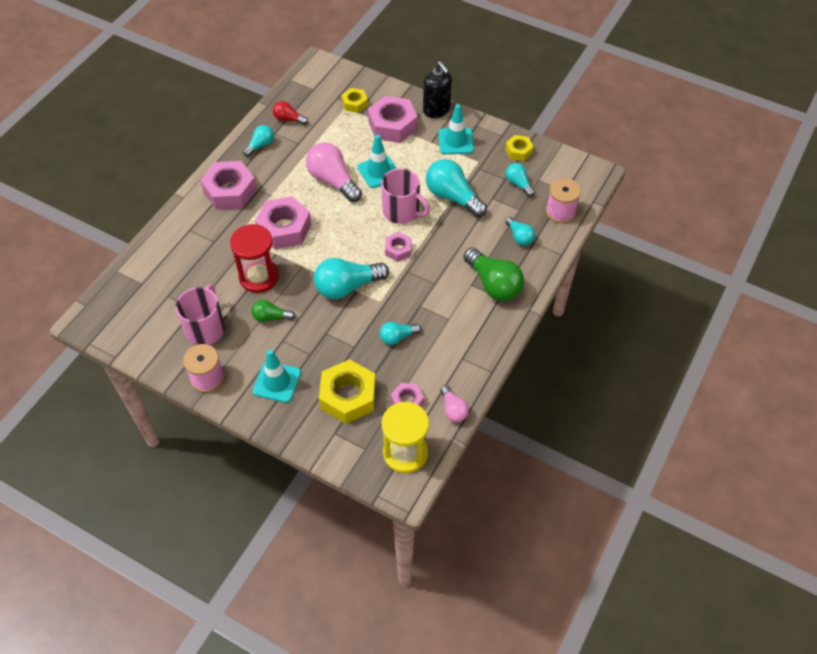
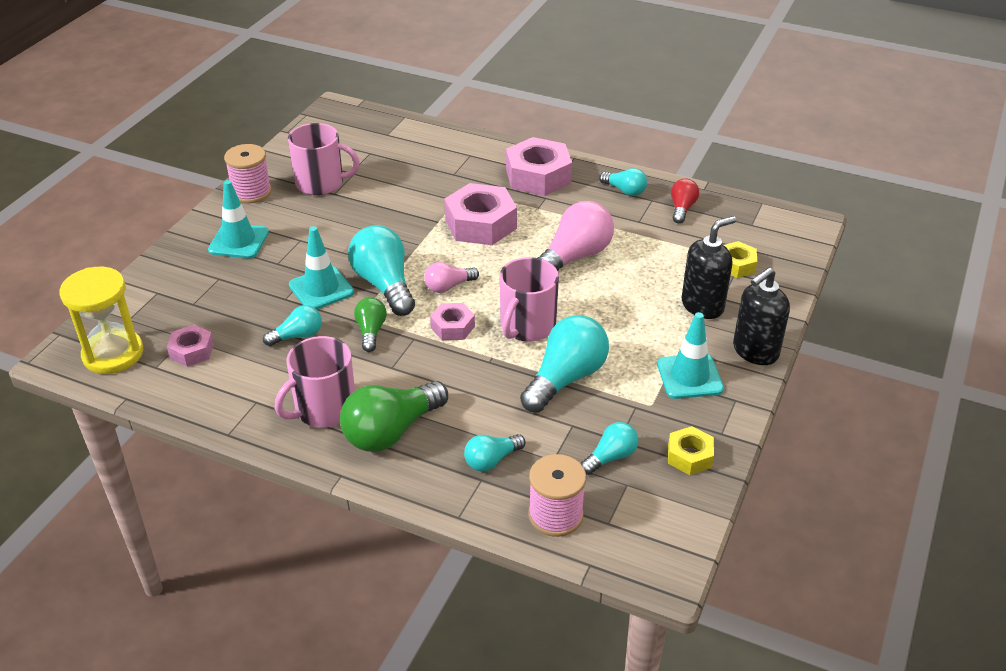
camera: 85 degrees right, 15 degrees down
(259, 277) = (399, 212): red hourglass -> none
(271, 317) = (336, 227): green light bulb -> green light bulb (371, 331)
(348, 396) = (208, 299): yellow nut -> none
(378, 171) = (602, 298): turquoise traffic cone -> turquoise traffic cone (321, 289)
(392, 125) = (703, 306): pink nut -> black soap dispenser
(397, 337) = (297, 336): turquoise light bulb -> turquoise light bulb turned 90 degrees clockwise
(453, 409) = (170, 396): pink light bulb -> pink light bulb (448, 286)
(472, 319) = (324, 409): none -> pink mug

